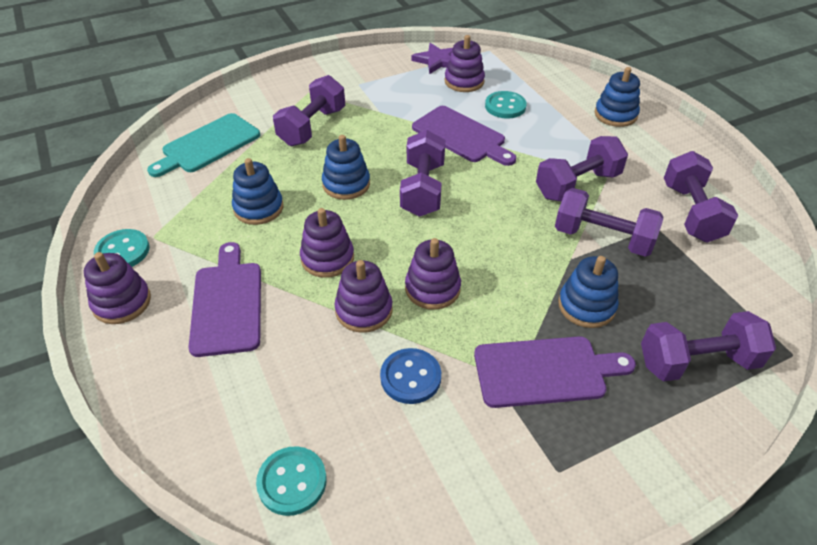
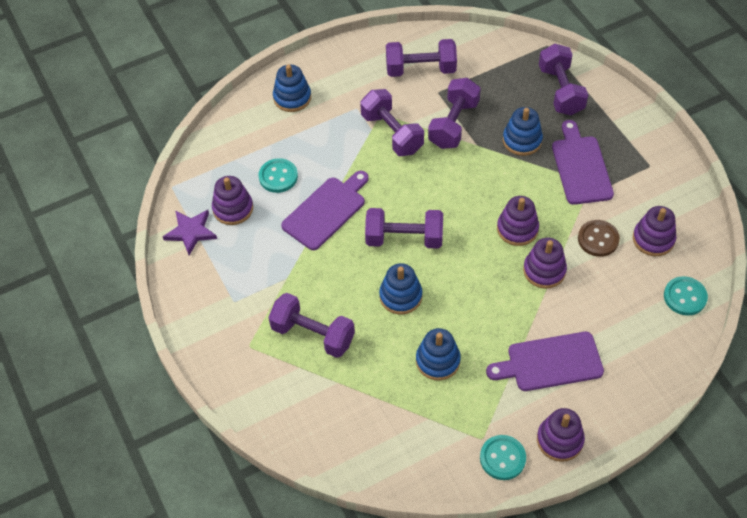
camera: 90 degrees left, 10 degrees up
(208, 145) = (346, 425): turquoise cutting board -> none
(327, 258) = (494, 300): purple stacking toy -> purple stacking toy (653, 239)
(410, 377) = (598, 239): blue button -> brown button

